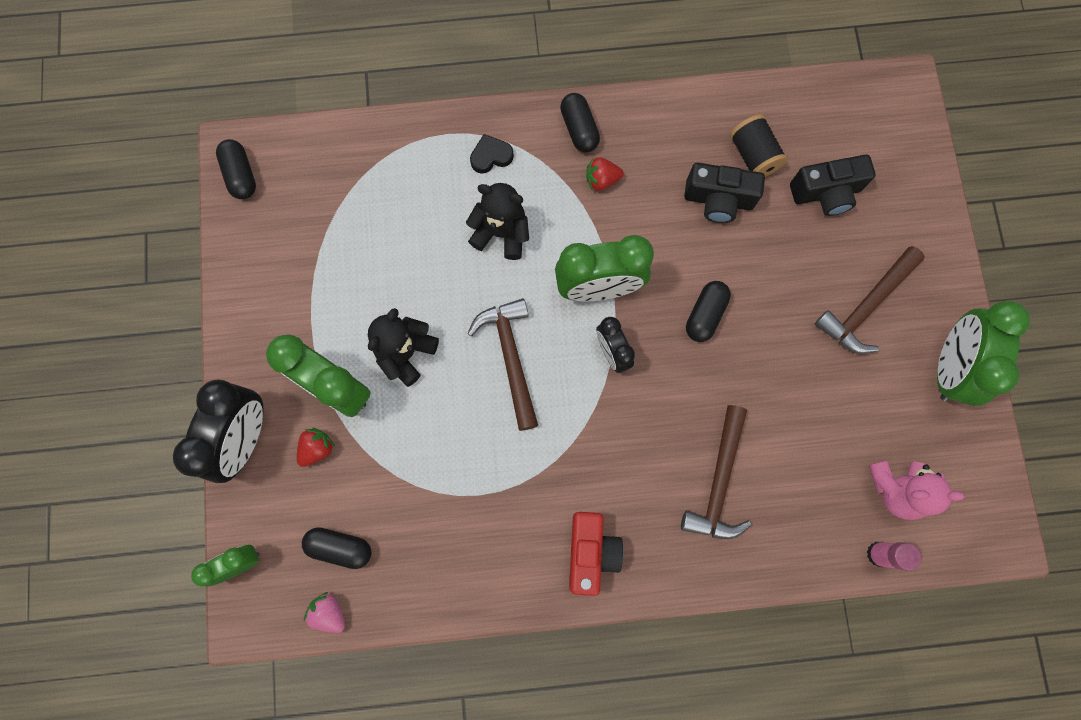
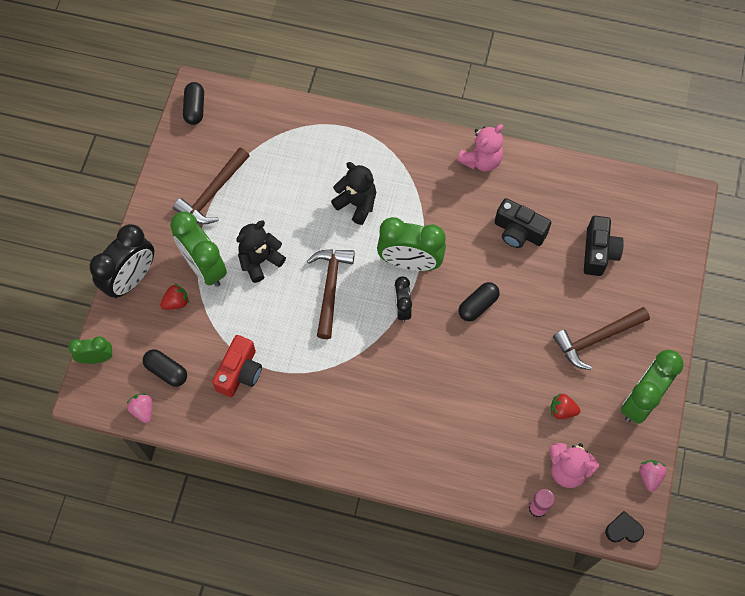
camera: 20 degrees right, 10 degrees down
(491, 156) = (369, 151): black heart -> black heart (623, 529)
(579, 129) = (438, 152): black capsule -> none
(591, 552) = (334, 434): red camera -> red camera (240, 372)
(601, 180) = (441, 191): red strawberry -> red strawberry (562, 410)
(636, 121) = (481, 160): none -> pink teddy bear
(719, 481) = (443, 419): brown hammer -> brown hammer (213, 193)
(753, 155) = (556, 210): black spool -> none
(826, 193) = (598, 252): black camera -> black camera turned 90 degrees counterclockwise
(996, 461) = (649, 476): none -> pink strawberry

